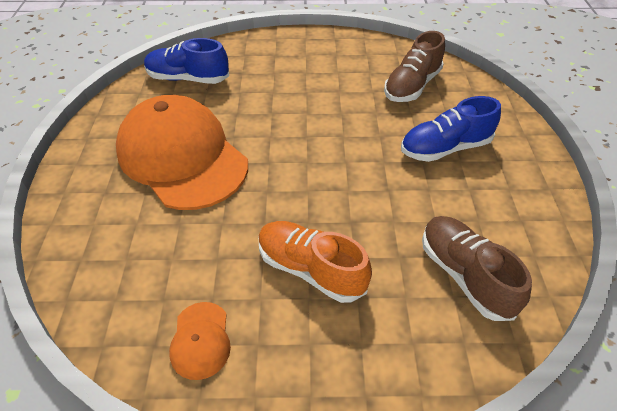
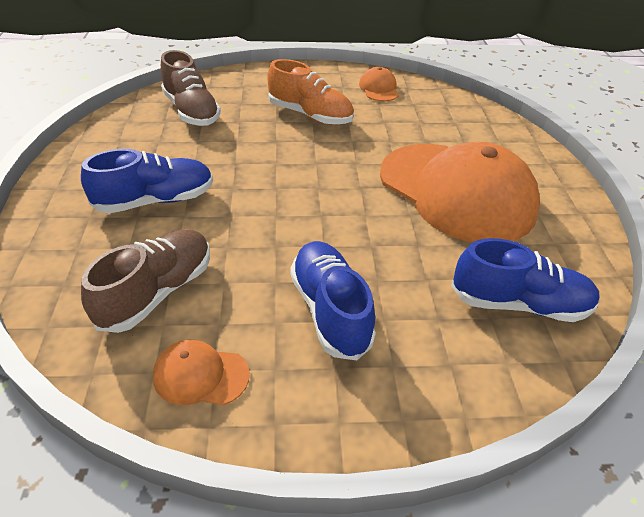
camera: 175 degrees right, 5 degrees down
(305, 77) = (330, 310): none -> blue shoe
(373, 52) = (200, 375): none -> orange cap

